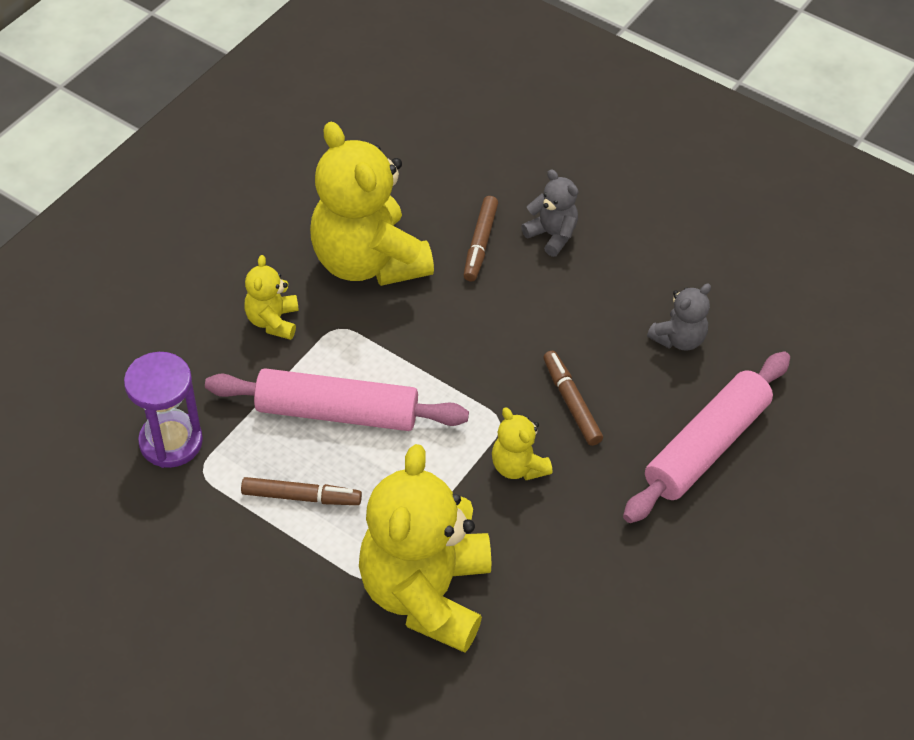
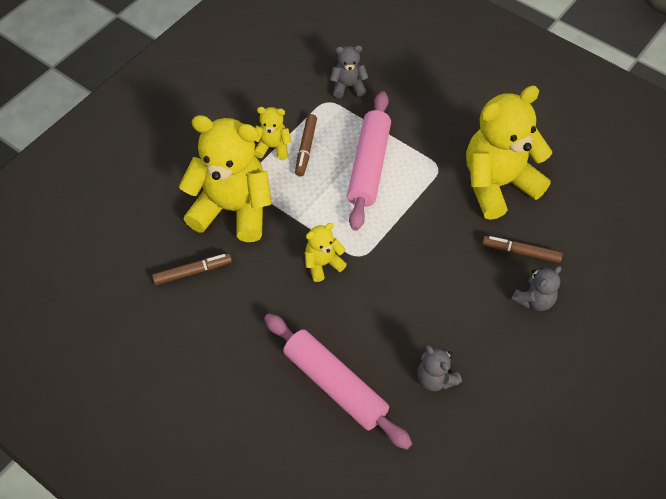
camera: 95 degrees right, 5 degrees up
(171, 442) = (348, 86): purple hourglass -> grey teddy bear
(273, 321) = (442, 133): yellow teddy bear -> yellow teddy bear (273, 147)
(571, 402) = (375, 300): brown marker -> brown marker (192, 272)

